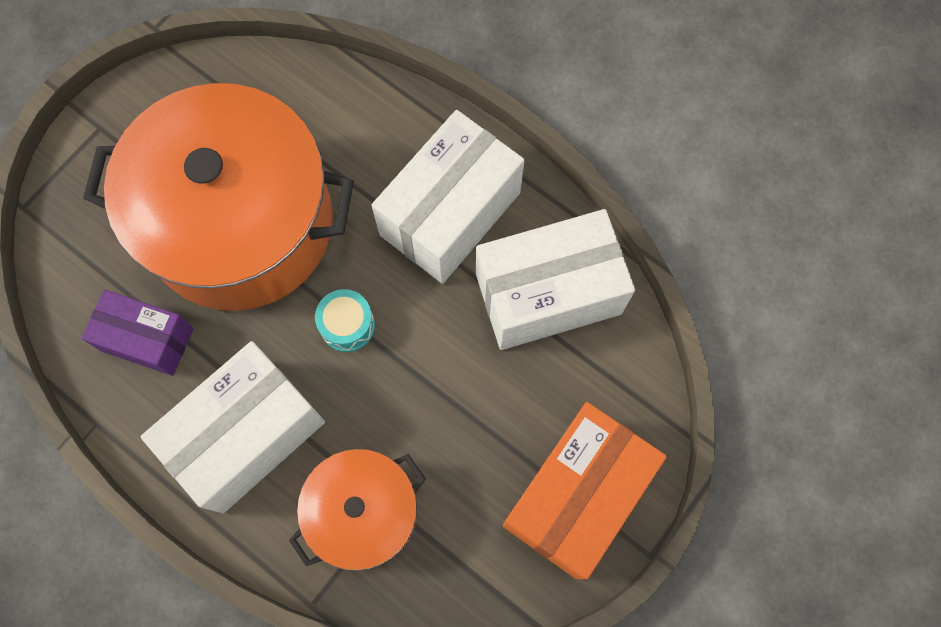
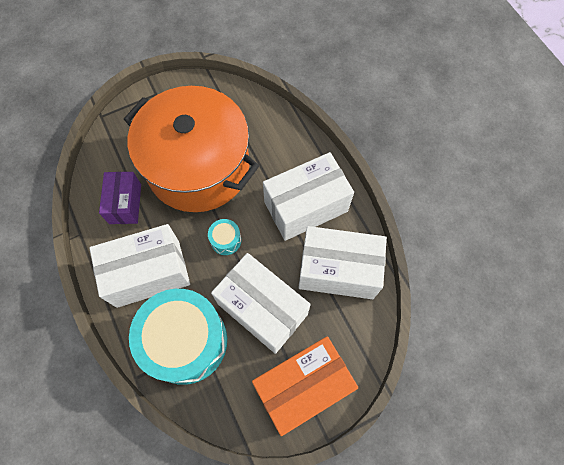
camera: 25 degrees right, 5 degrees down
(147, 339) = (125, 204): purple box -> purple box turned 45 degrees clockwise
(363, 512) = (186, 341): orange pot -> turquoise drum
(459, 407) = (262, 309): none -> white box

